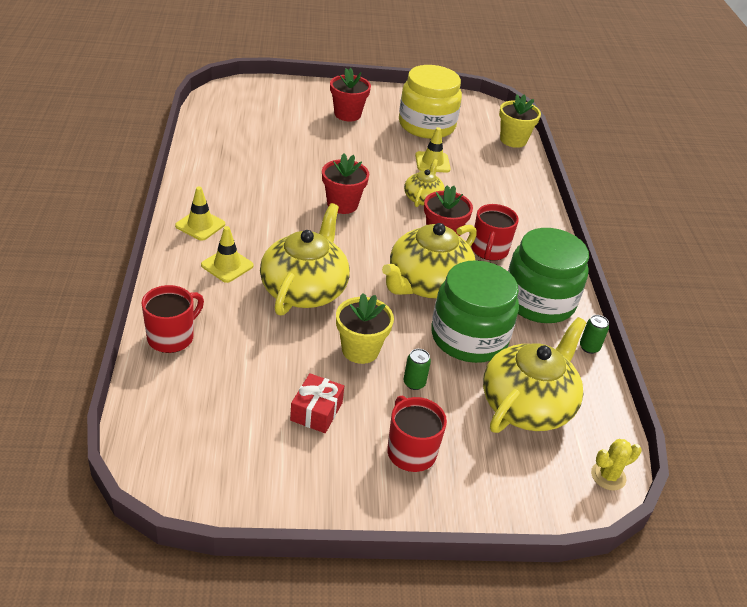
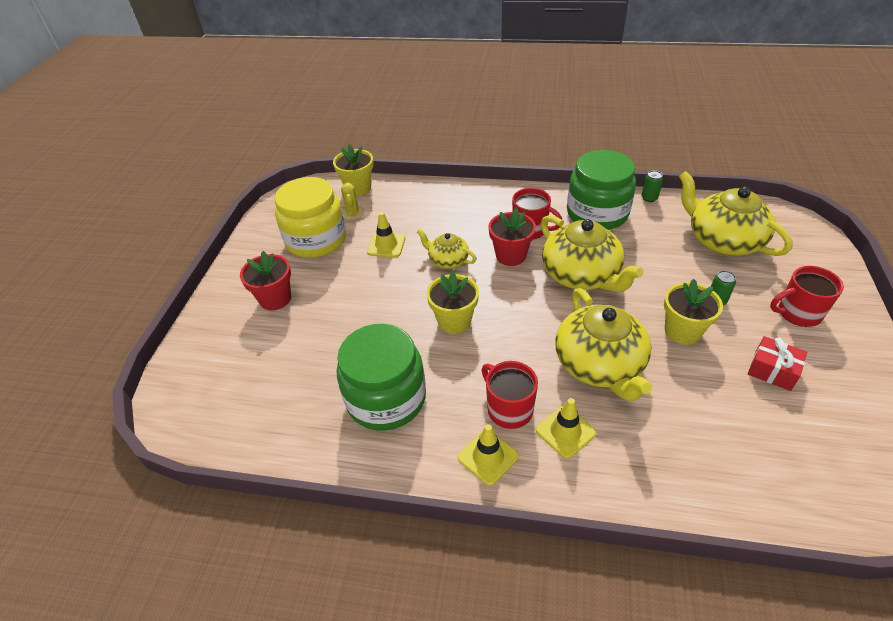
camera: 70 degrees left, 5 degrees up
(172, 337) = (697, 490): red mug -> red mug (508, 409)
(304, 289) = (599, 365): yellow teapot -> yellow teapot turned 135 degrees counterclockwise
(342, 204) = (454, 321): red flower pot -> yellow flower pot
(469, 337) = (650, 259): green jar -> green jar (386, 398)
(608, 476) = (782, 215): yellow cactus -> yellow cactus (352, 213)

